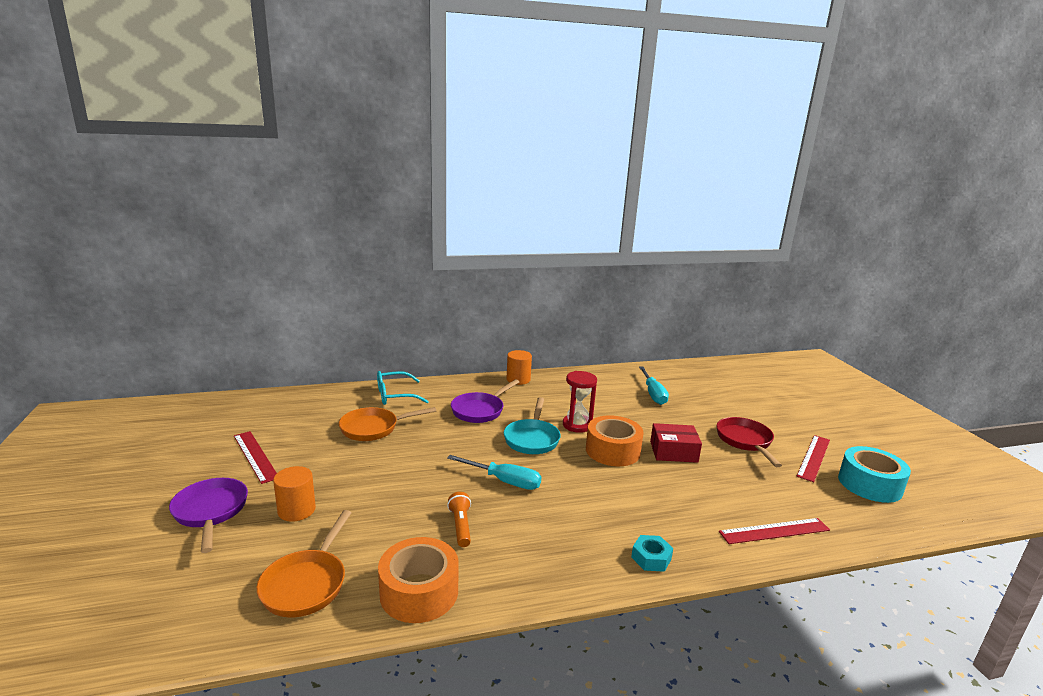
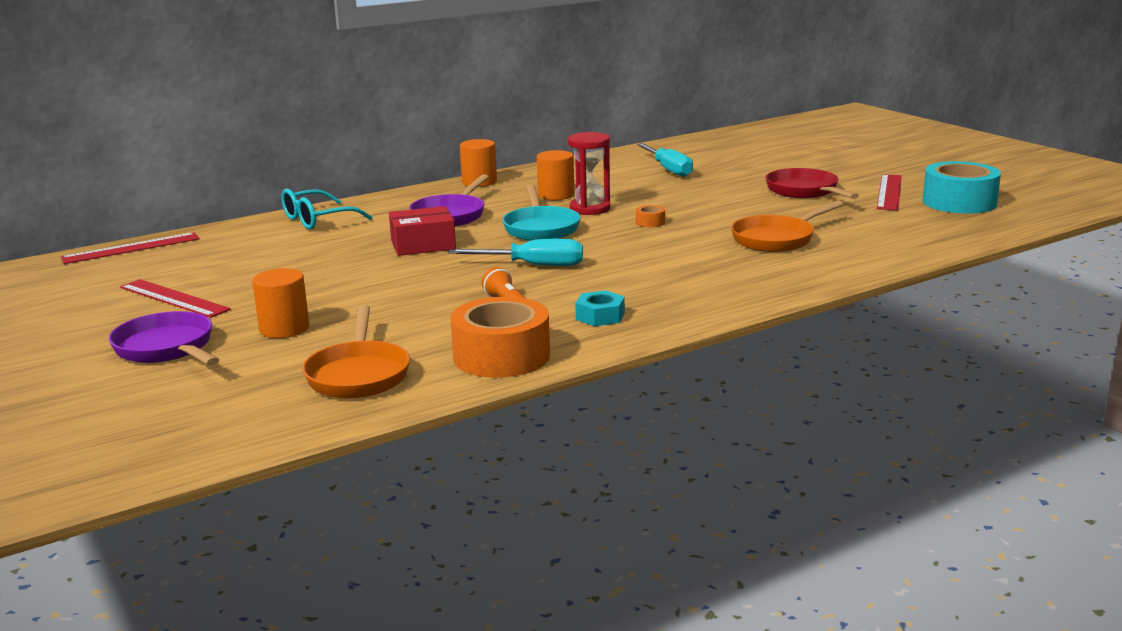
camera: 15 degrees left, 0 degrees up
(374, 428) = (317, 251): orange pan -> orange pan (777, 239)
(561, 404) = (556, 195): none -> orange cylinder
(612, 451) = (650, 222): orange tape -> orange tape, size x0.40
(651, 558) = (748, 290): turquoise nut -> turquoise nut (600, 316)
(673, 452) = (724, 212): red box -> red box (423, 245)
(774, 531) = (872, 251): red ruler -> red ruler (131, 248)

